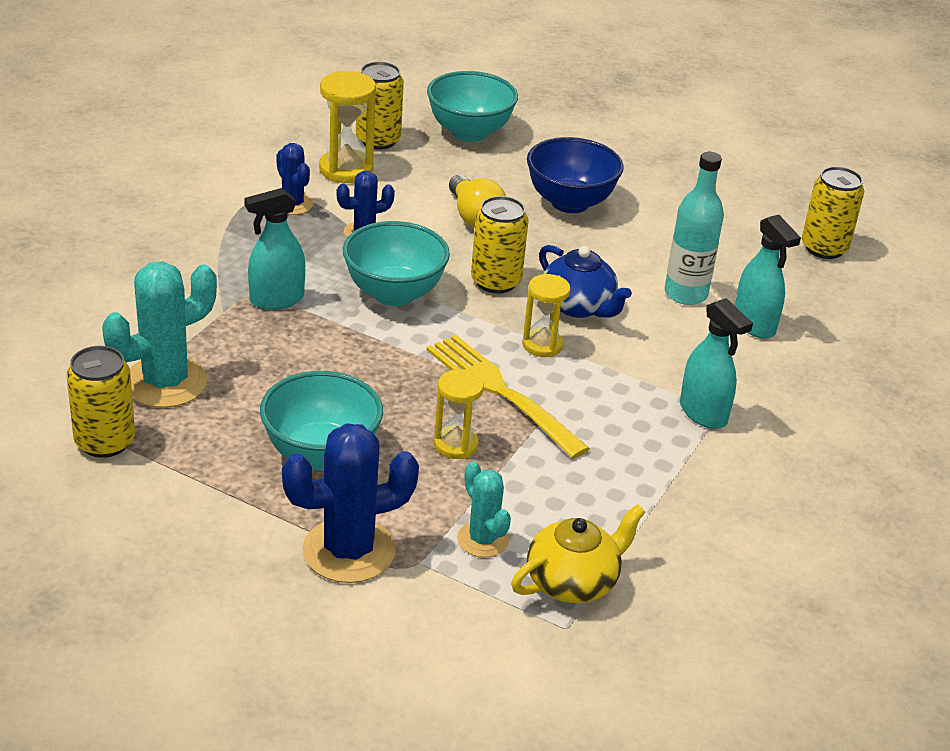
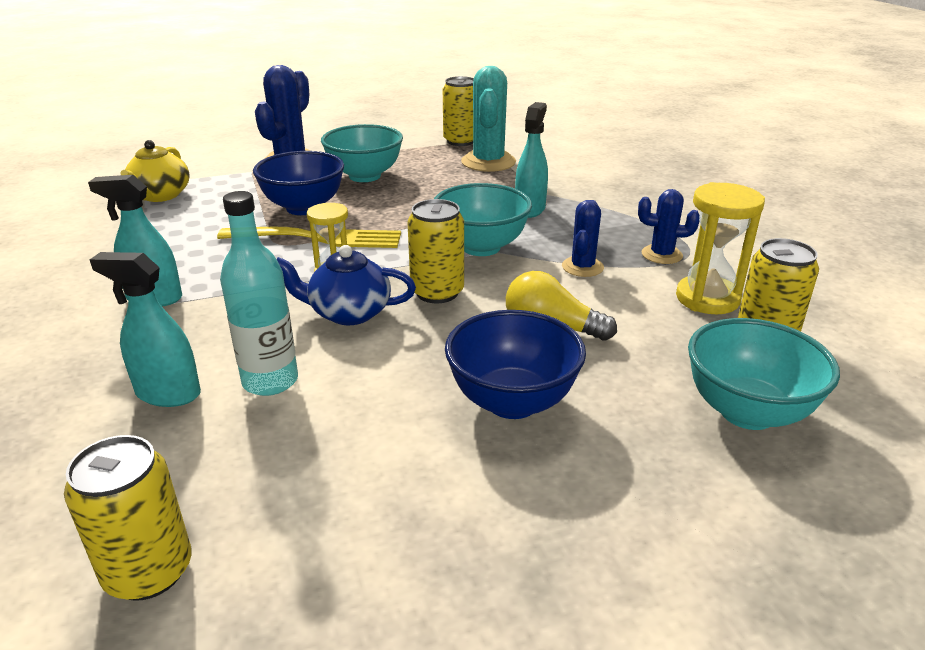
camera: 135 degrees right, 5 degrees down
(455, 445) = (304, 208): yellow hourglass -> blue bowl
(483, 539) = (231, 188): turquoise cactus -> none

